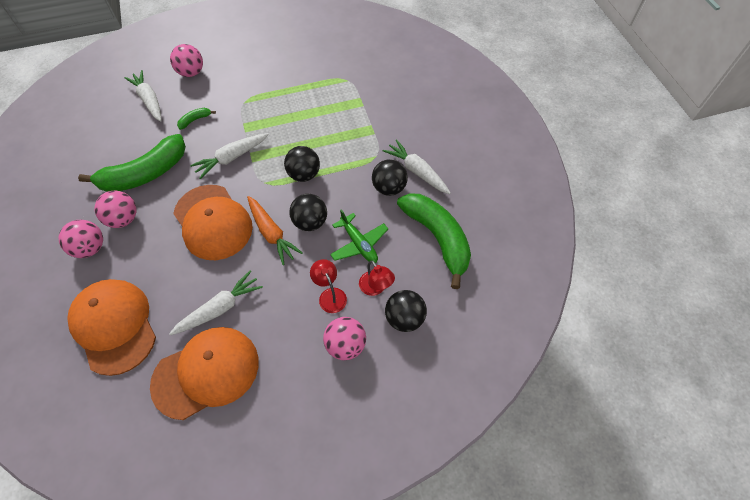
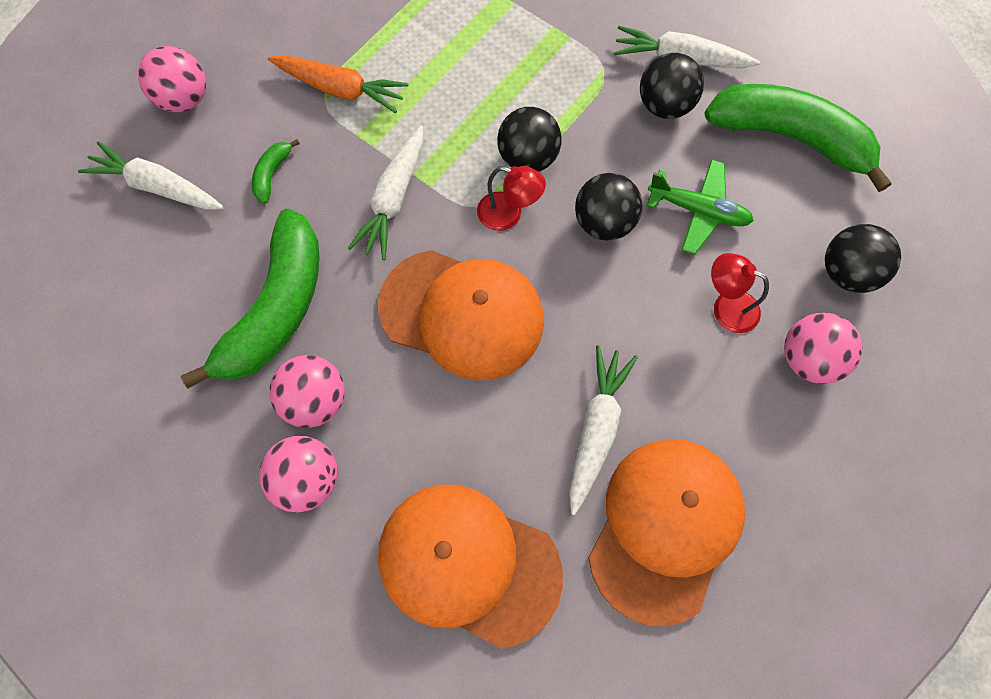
camera: 35 degrees left, 10 degrees up
(271, 233) = (565, 274): orange carrot -> orange carrot (340, 89)
(376, 288) = (775, 257): red lamp -> red lamp (508, 214)

